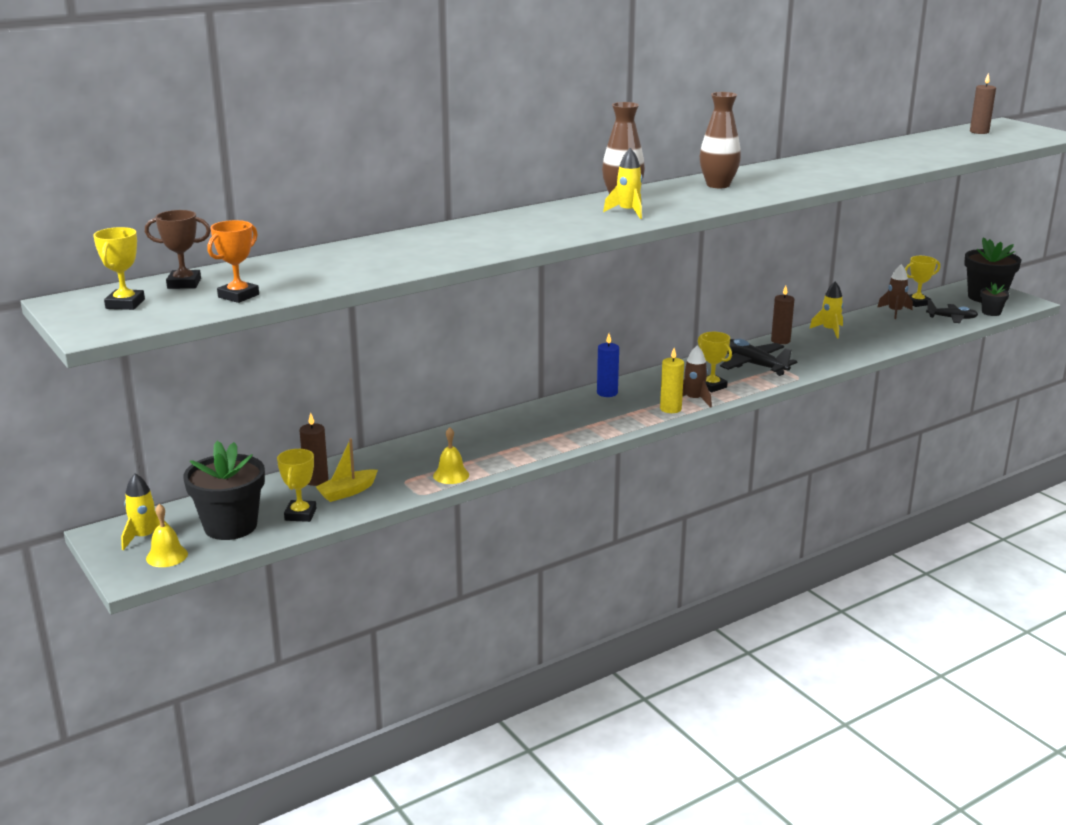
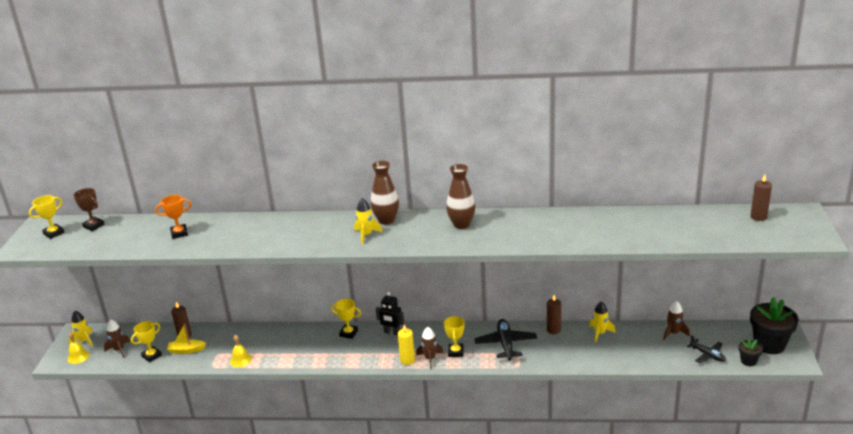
camera: 40 degrees right, 5 degrees up
(230, 526) = (119, 350): black flower pot -> brown rocket
(238, 296) = (97, 244): orange trophy -> orange trophy (179, 233)
(607, 393) = (392, 332): blue candle -> black robot
(917, 303) = (704, 330): yellow trophy -> yellow trophy (348, 333)

